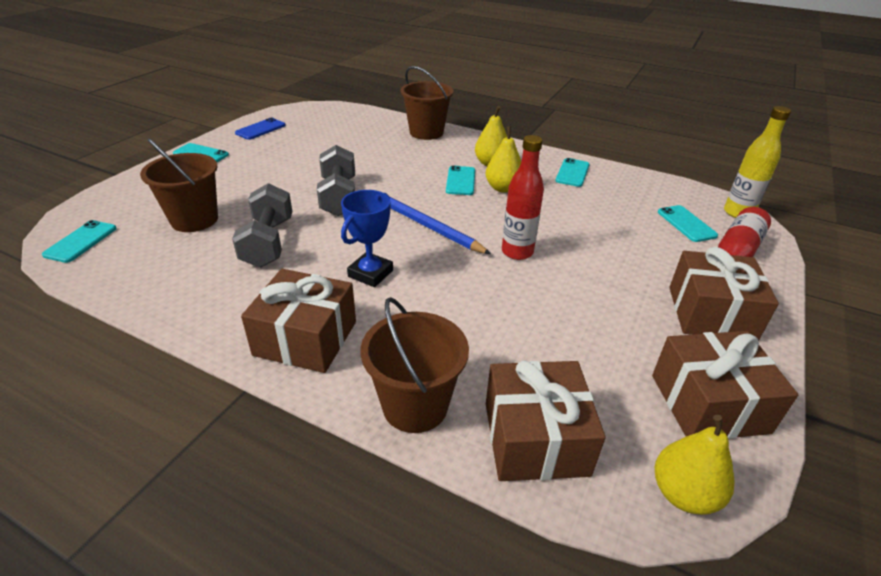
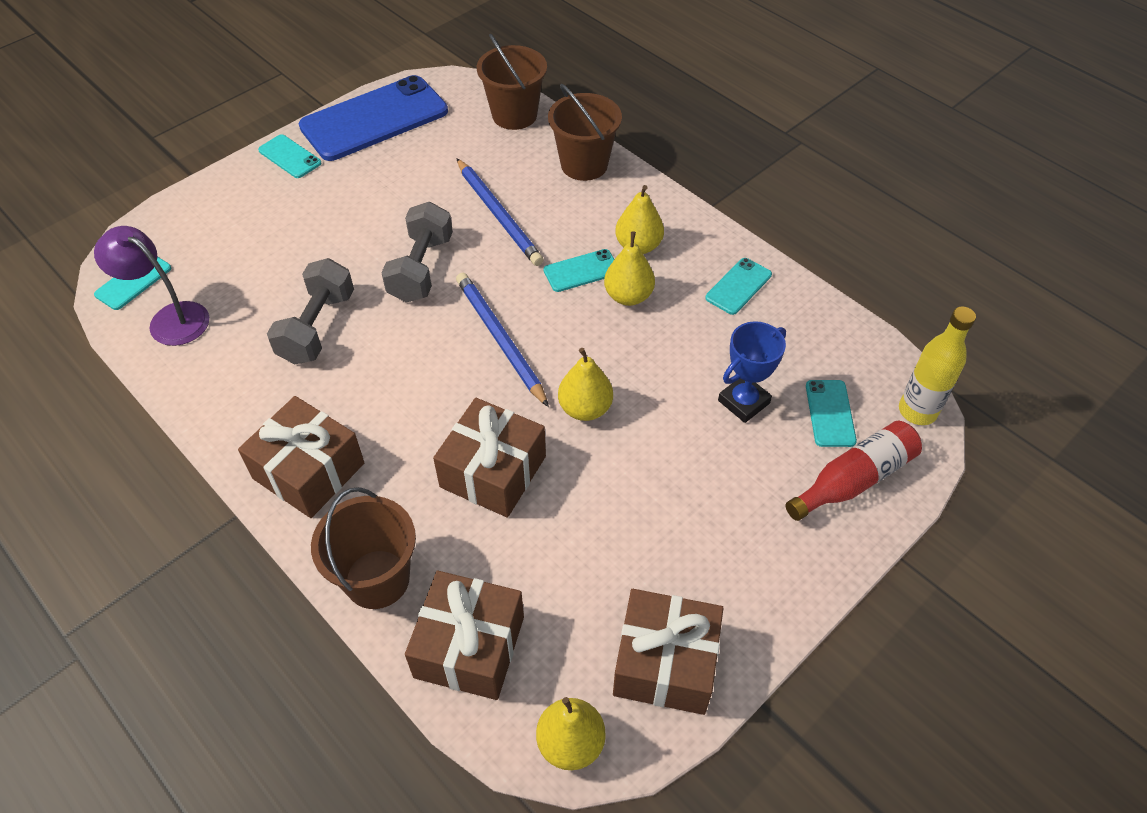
camera: 20 degrees right, 15 degrees up
(125, 259) = (170, 319): none -> purple lamp
(194, 220) = (252, 273): brown bucket -> brown bucket (514, 115)
(260, 129) = (374, 119): blue phone -> blue phone, size x2.21
(370, 273) = (406, 400): blue trophy -> blue trophy (743, 402)
(381, 162) = (498, 215): none -> blue pencil
(460, 181) = (581, 271): turquoise phone -> turquoise phone turned 45 degrees clockwise
(517, 252) = (585, 408): red bottle -> yellow pear
(711, 313) = (754, 556): brown gift -> brown gift (493, 471)

